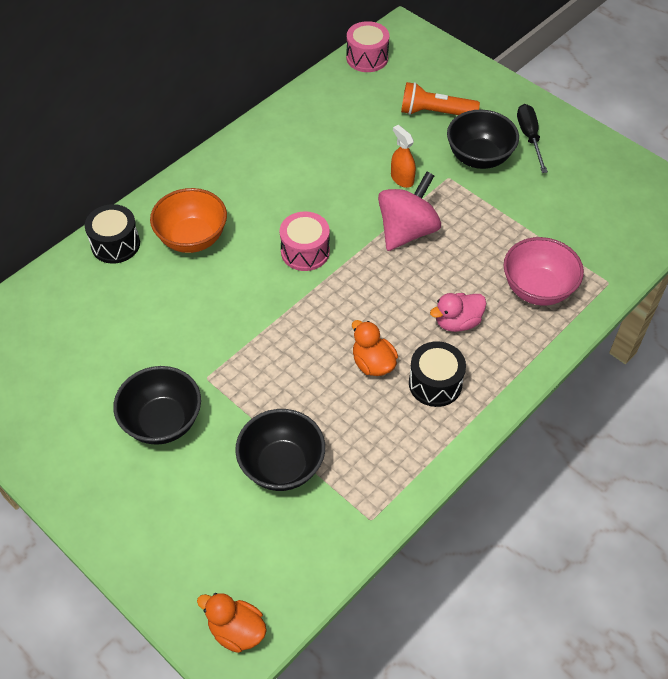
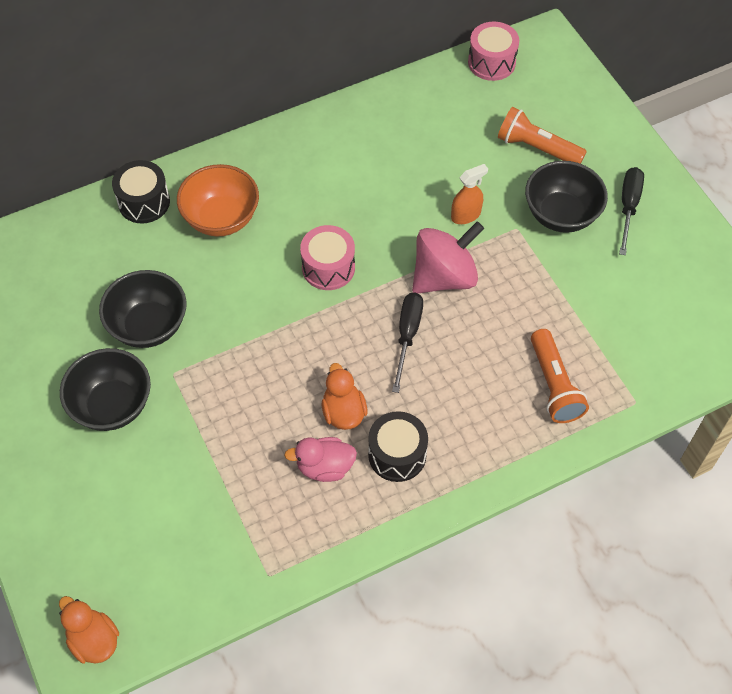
camera: 20 degrees right, 5 degrees up
(282, 466) = (206, 490): black bowl -> black bowl (149, 326)
(398, 286) = (407, 336): none -> black screwdriver
(402, 179) = (466, 215): orange spray bottle -> orange spray bottle turned 75 degrees clockwise
(457, 322) = (451, 395): pink duck -> pink duck (325, 467)
(537, 289) = (554, 385): pink bowl -> orange flashlight

